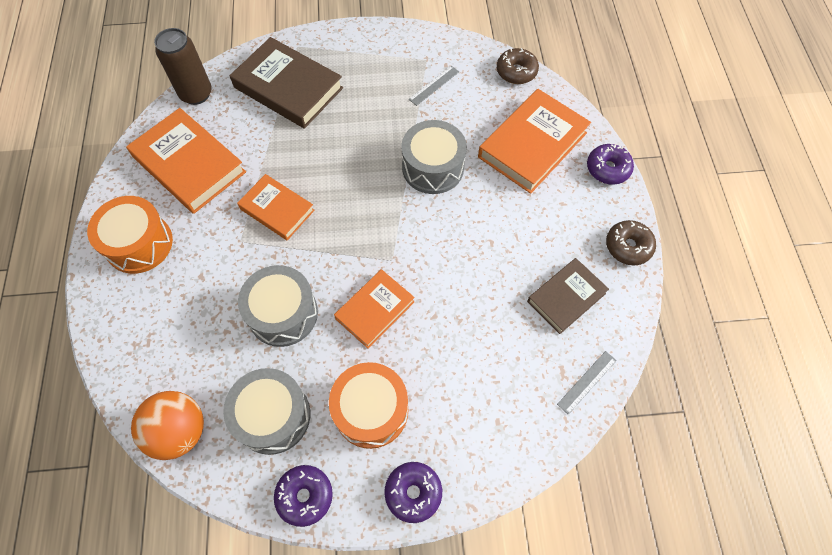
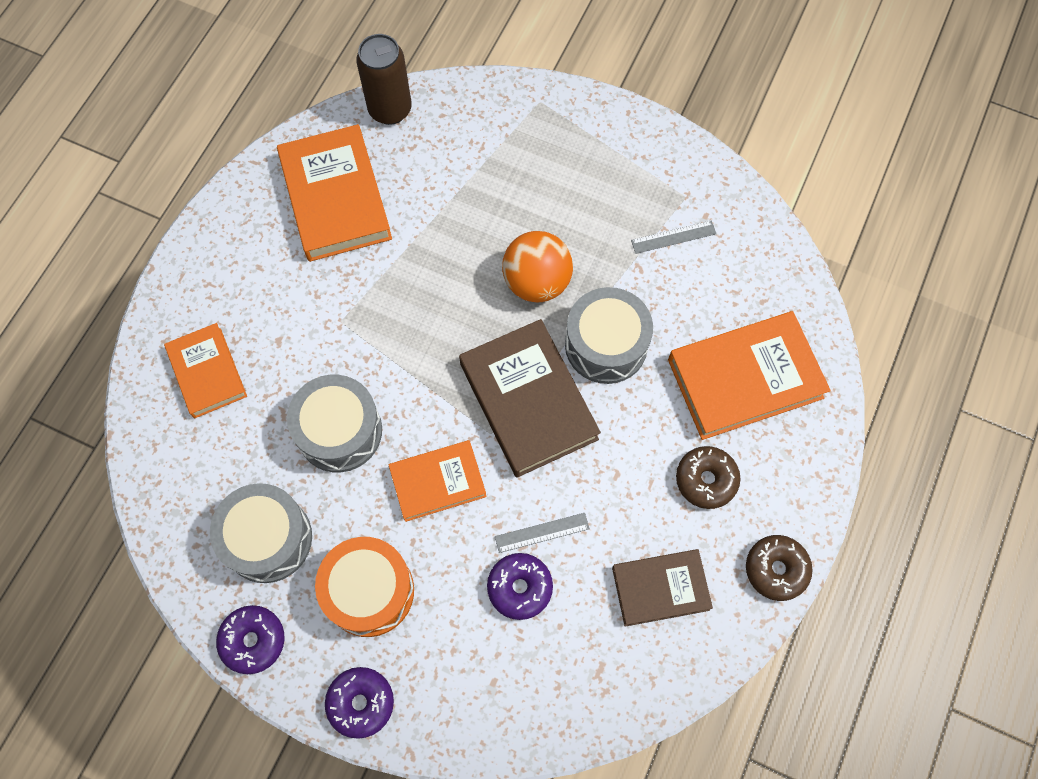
camera: 30 degrees right, 5 degrees up
(139, 244) = (235, 267): orange drum -> none
(180, 431) = (170, 501): orange ball -> orange ball (537, 282)
(277, 210) = (400, 304): orange book -> orange book (207, 373)
(288, 88) = (498, 153): brown book -> brown book (528, 401)
(516, 72) = (789, 270): brown donut -> brown donut (706, 480)
(587, 382) = (619, 697): grey ruler -> grey ruler (542, 533)
(607, 169) = (818, 459): purple donut -> purple donut (519, 588)

